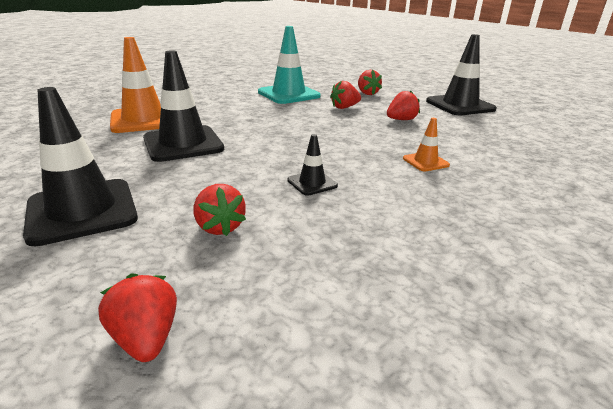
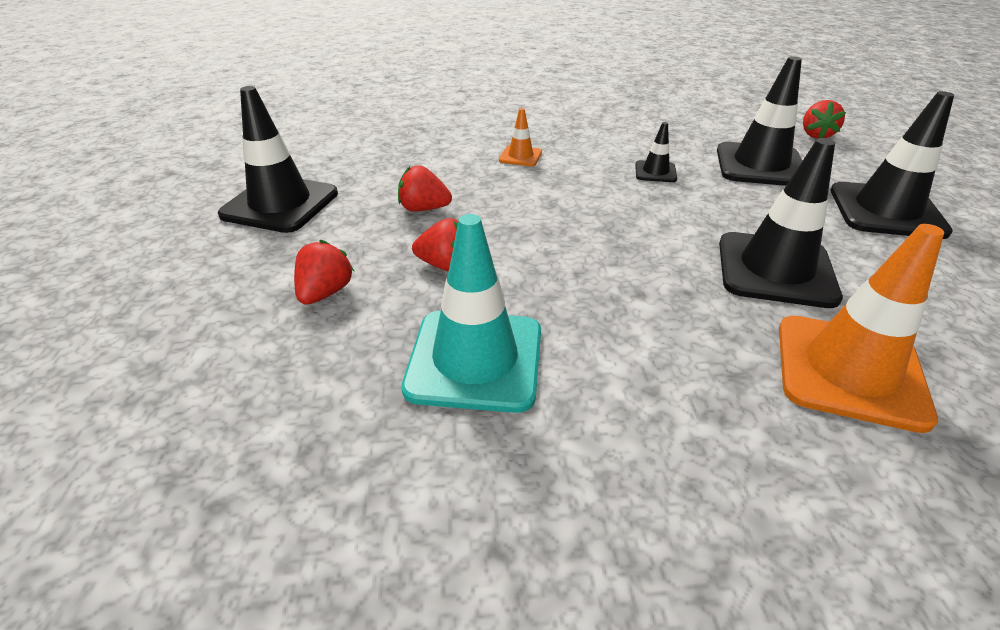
camera: 140 degrees left, 10 degrees up
(220, 227) = (760, 165): red strawberry -> black traffic cone

